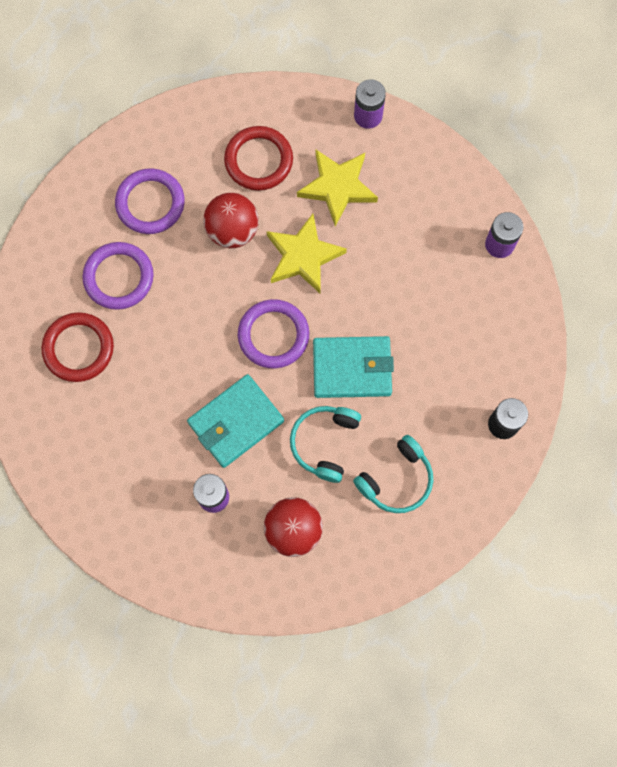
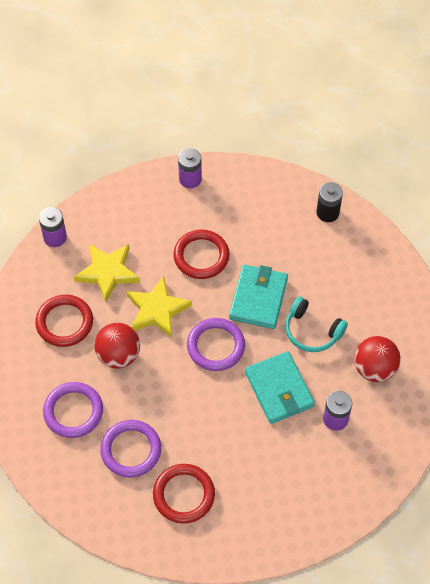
camera: 75 degrees left, 15 degrees down
(391, 287) = (201, 256): none -> red ring
(396, 480) = (352, 290): turquoise headphones -> none

